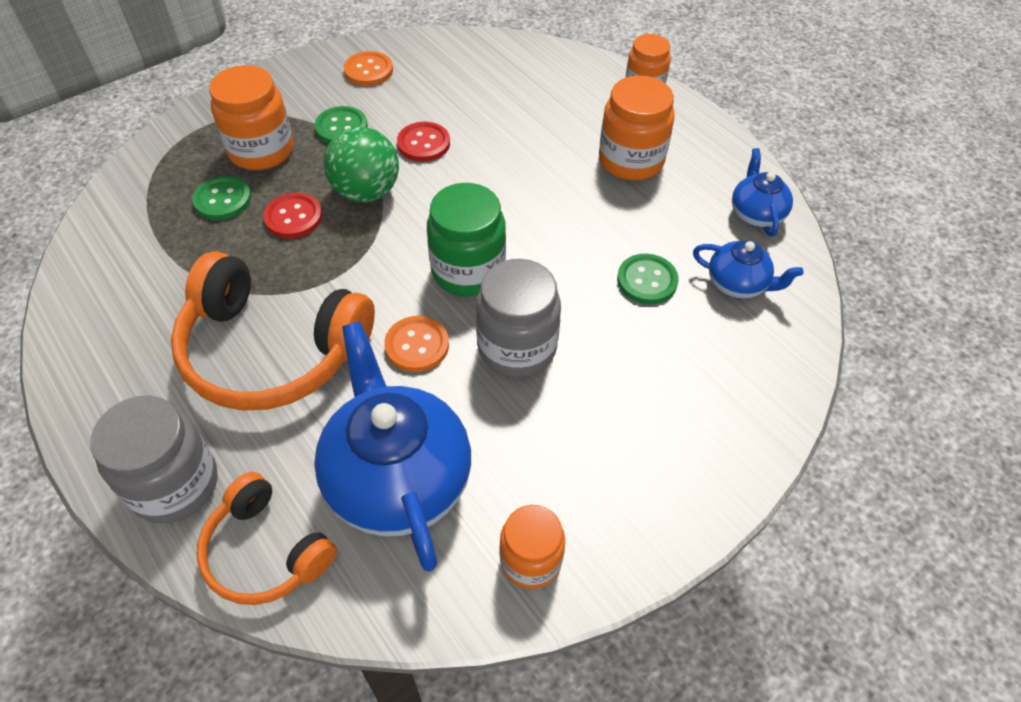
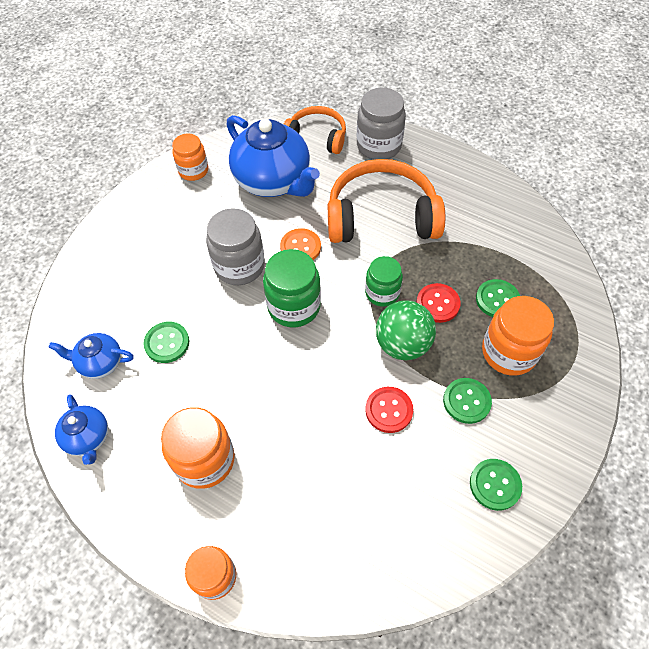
camera: 160 degrees right, 5 degrees up
(349, 250) = (382, 293): none -> green jar
(368, 70) = (495, 485): orange button -> green button

